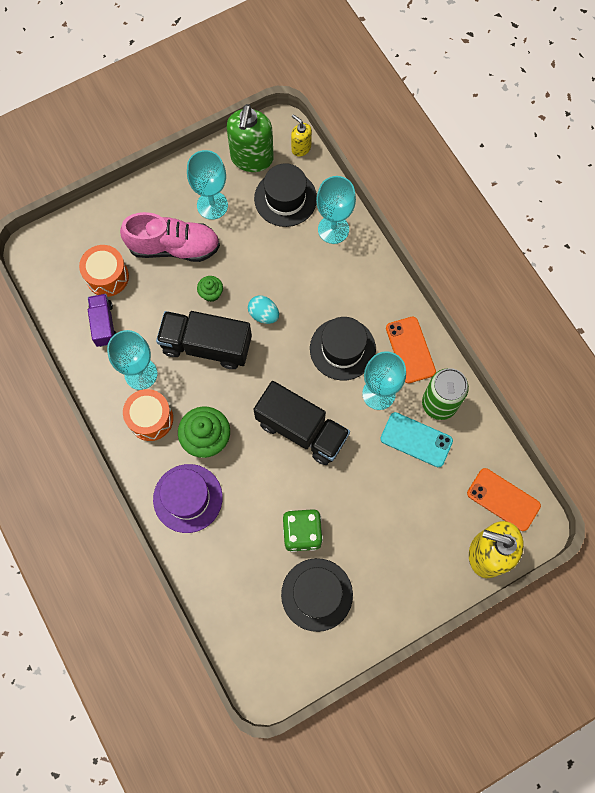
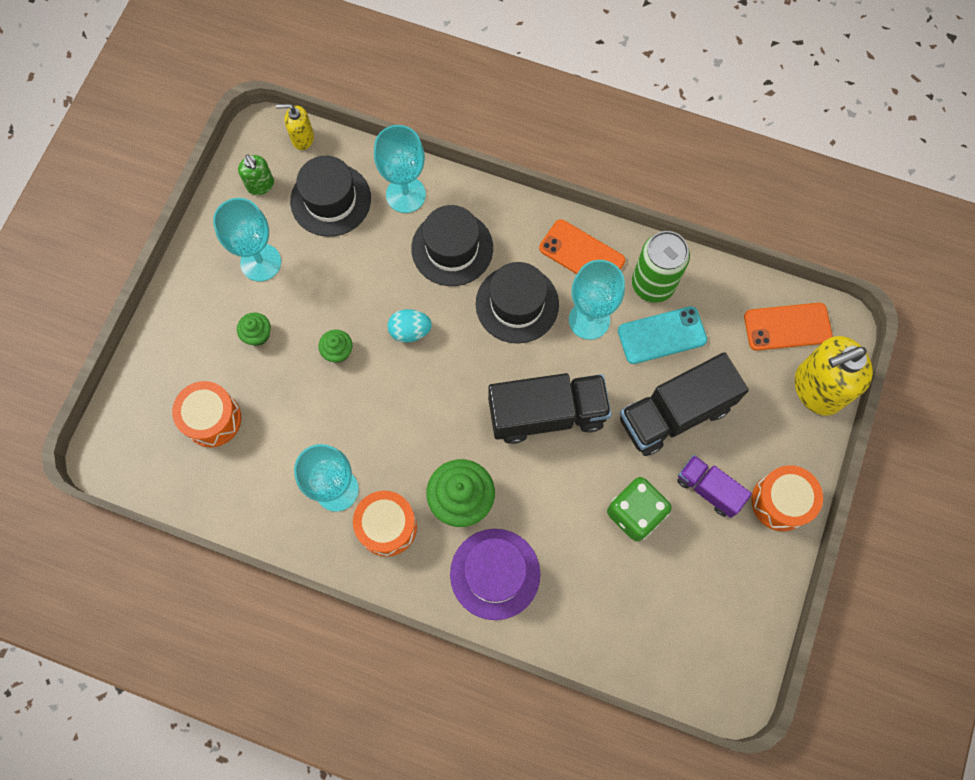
camera: 40 degrees left, 0 degrees up
(104, 324) = (253, 470): purple truck -> purple truck (708, 489)
(174, 247) = (258, 334): pink shoe -> green cupcake
(206, 346) = (380, 407): black truck -> black truck (674, 413)
(252, 158) = (260, 185): green soap dispenser -> green soap dispenser, size x0.51
(317, 594) = (700, 560): black hat -> black hat (452, 248)
(399, 602) = (780, 502): none -> orange drum

